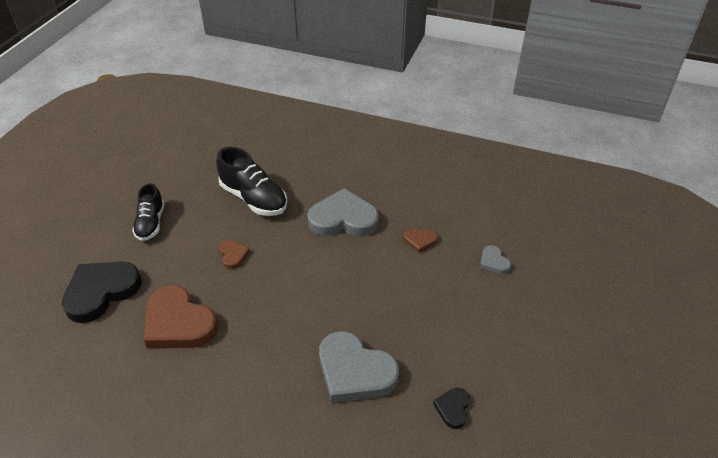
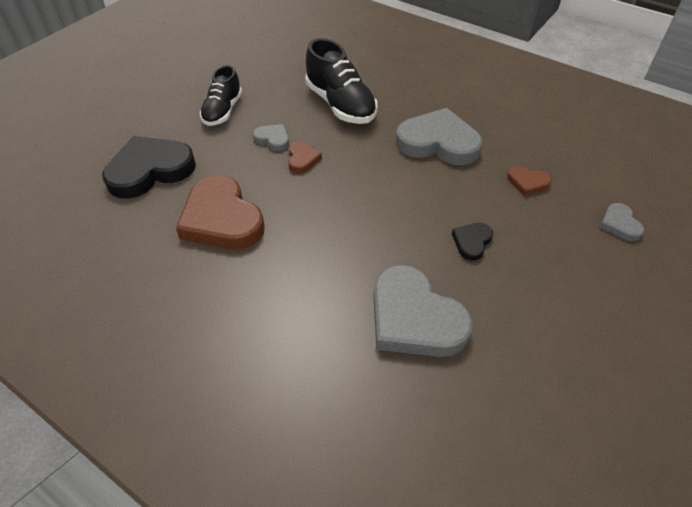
camera: 15 degrees right, 5 degrees up
(203, 242) = (273, 139): none -> grey heart
(453, 408) = (534, 394): black heart -> black heart (472, 242)

